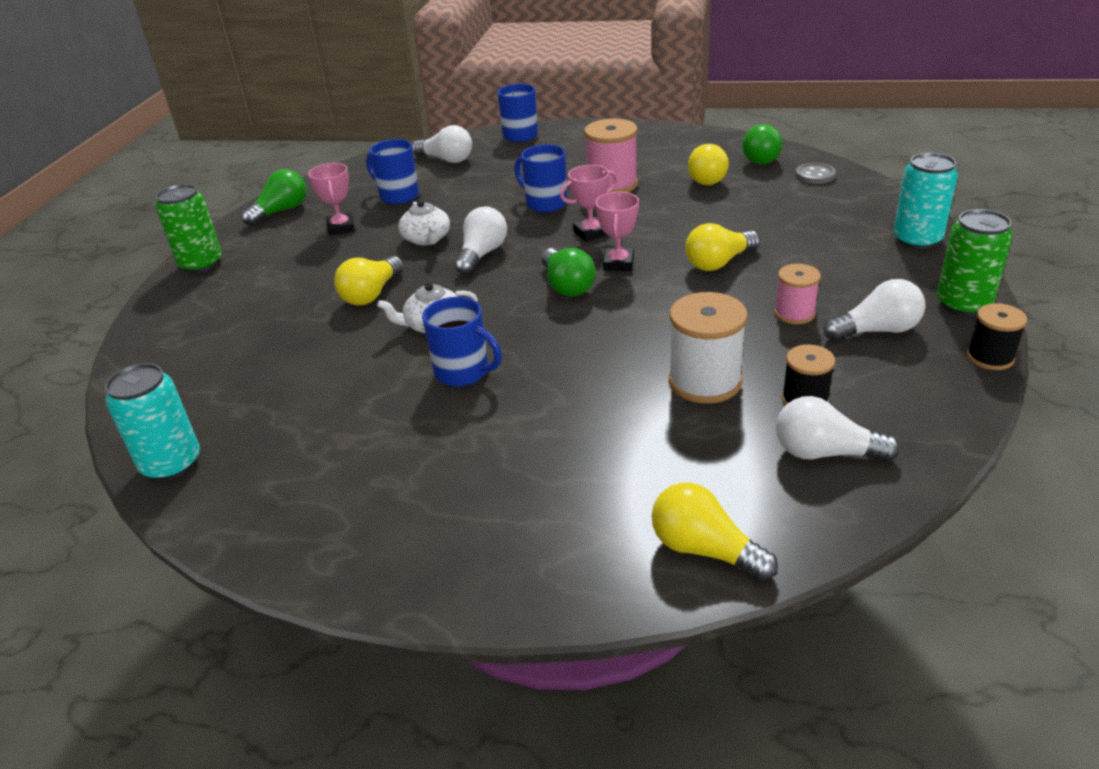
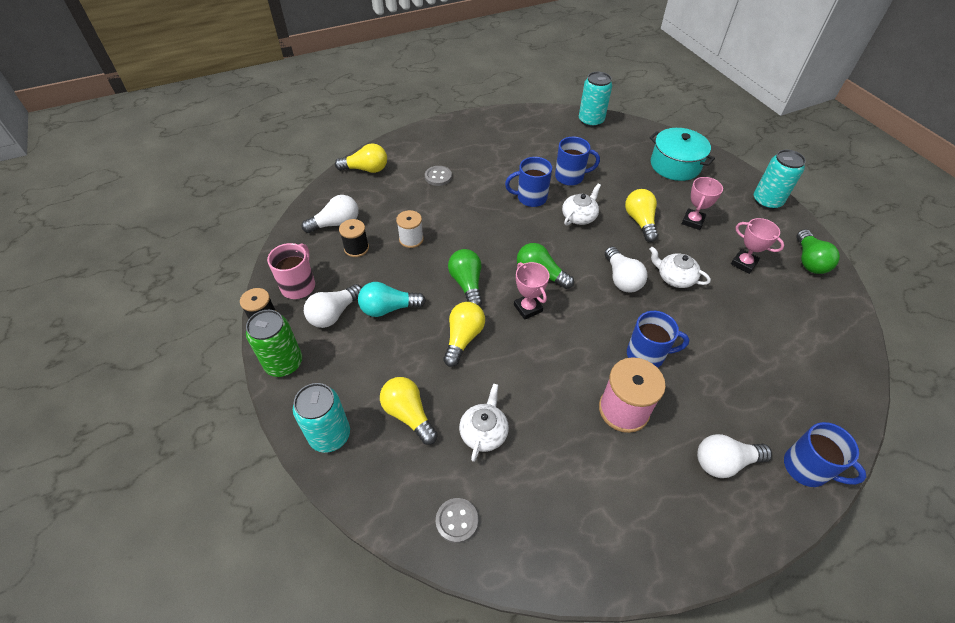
camera: 140 degrees right, 15 degrees up
(201, 263) = (767, 201): green can -> turquoise can
(205, 338) = (675, 165): none -> turquoise pot
(398, 196) = (763, 314): blue mug -> blue mug (570, 177)
(446, 160) = (804, 384): white light bulb -> white light bulb (724, 462)
(571, 468) = (438, 177): none -> grey button
(591, 233) = (576, 333): pink trophy -> pink trophy (692, 221)
(705, 178) = (555, 463): yellow light bulb -> yellow light bulb (408, 414)
(705, 381) = (411, 239): white spool -> white spool, size x0.61
(753, 204) = (484, 432): none -> white teapot
(763, 157) = (528, 539): green light bulb -> green light bulb (467, 284)
(794, 313) = (388, 308): pink spool -> turquoise light bulb
(924, 380) = (299, 285): none -> pink mug

